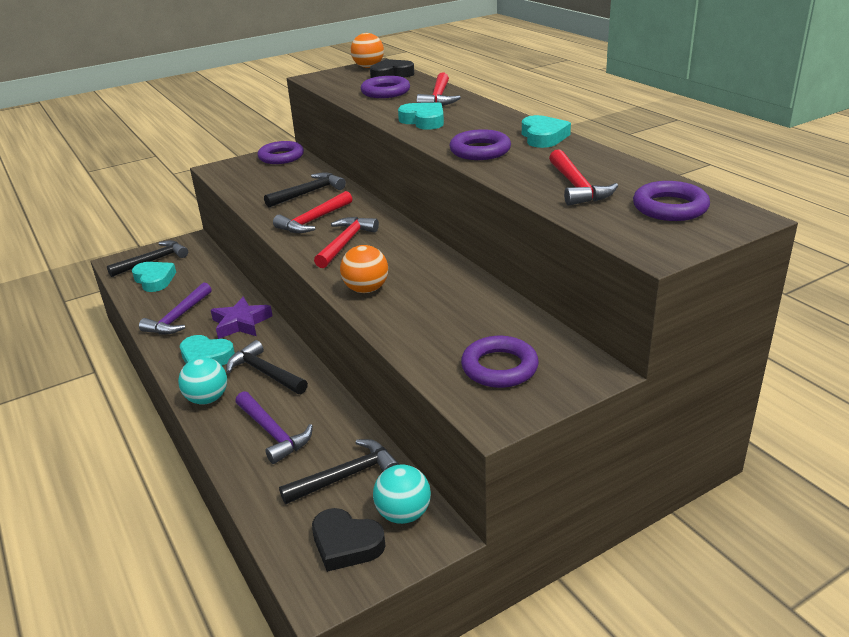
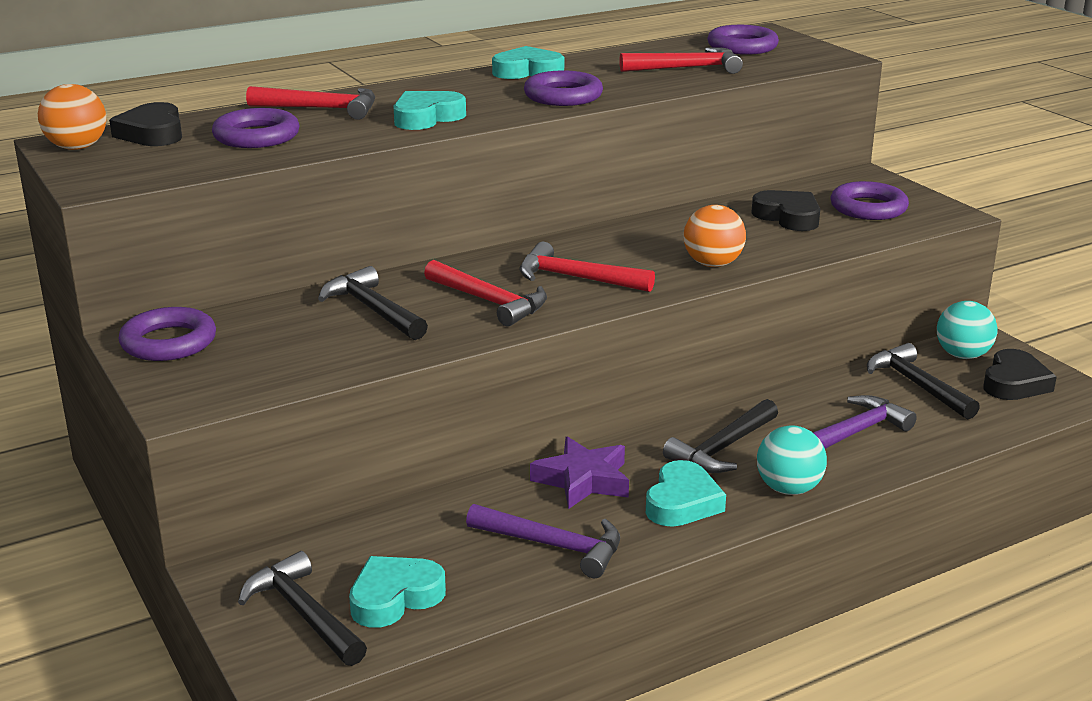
camera: 90 degrees left, 5 degrees down
(469, 323) = (788, 217): none -> black heart

